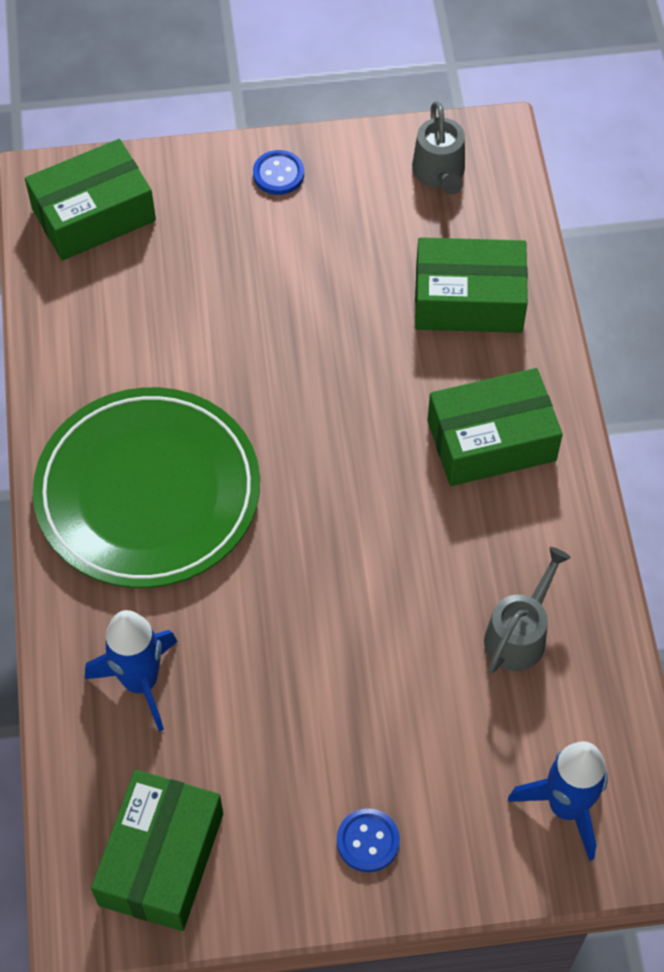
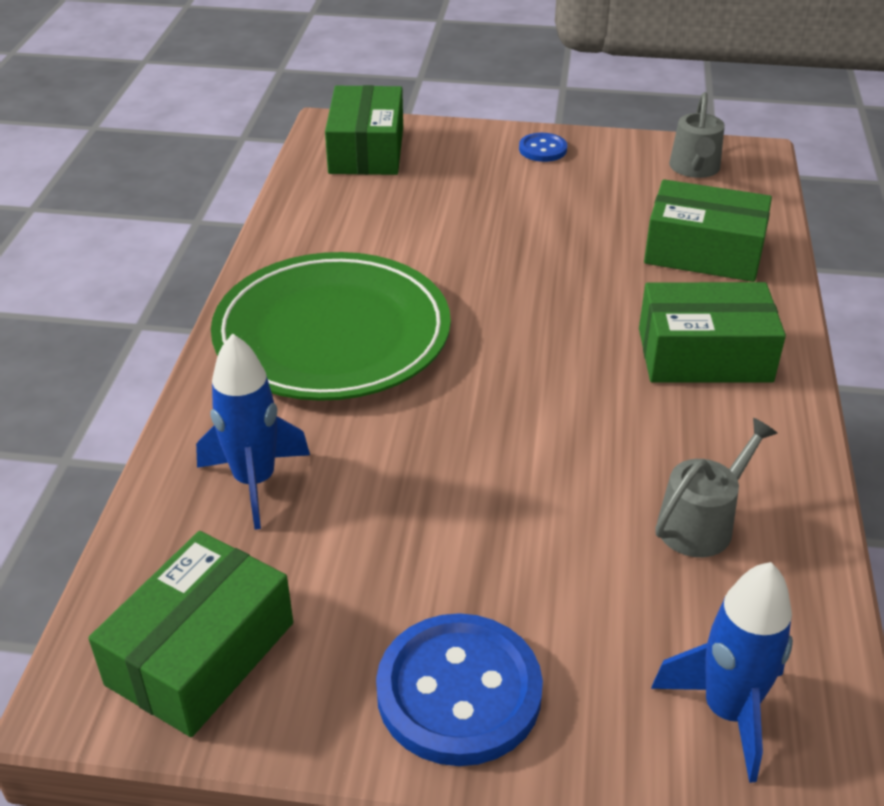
camera: 15 degrees right, 20 degrees down
(93, 215) = (366, 150): green box -> green box turned 75 degrees counterclockwise
(368, 841) = (459, 692): blue button -> blue button, size x2.00

